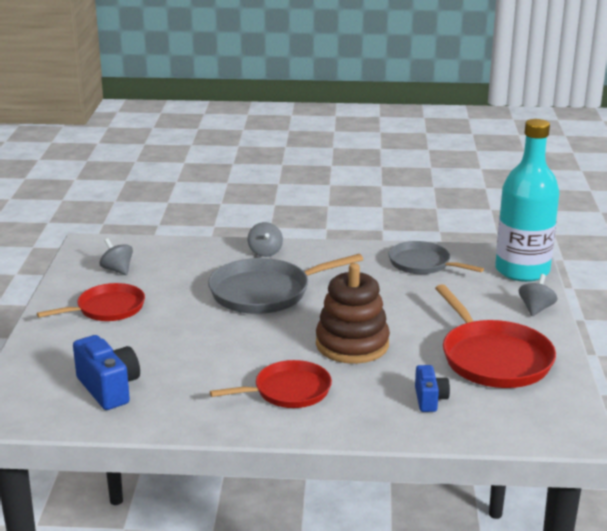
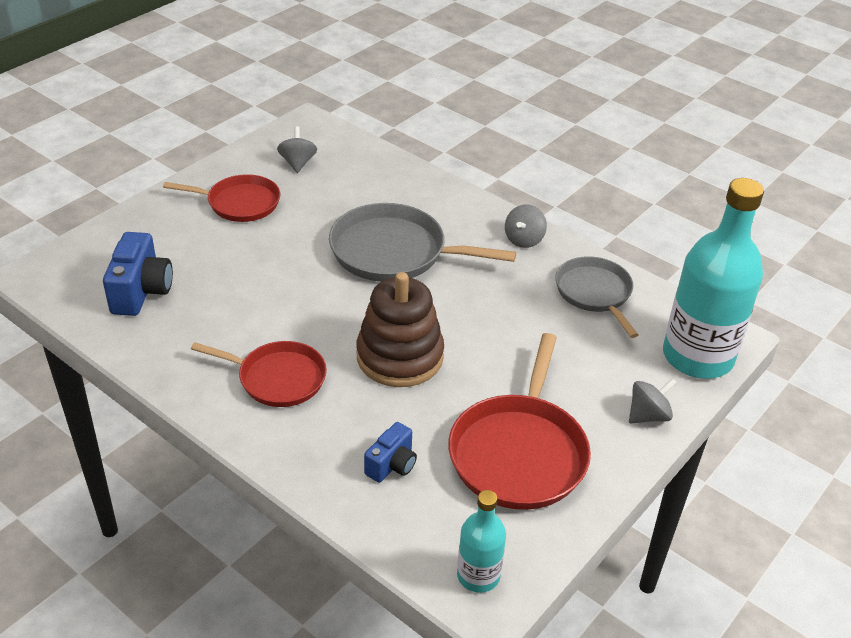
camera: 35 degrees right, 15 degrees up
(265, 252) = (452, 203): grey spinning top -> grey spinning top (524, 240)
(556, 425) = (478, 575): none -> turquoise bottle

